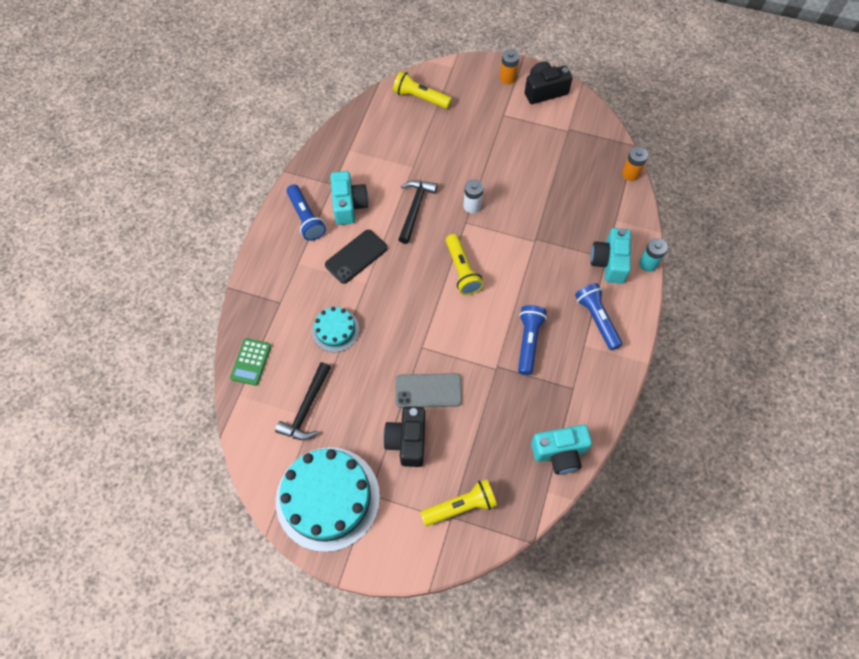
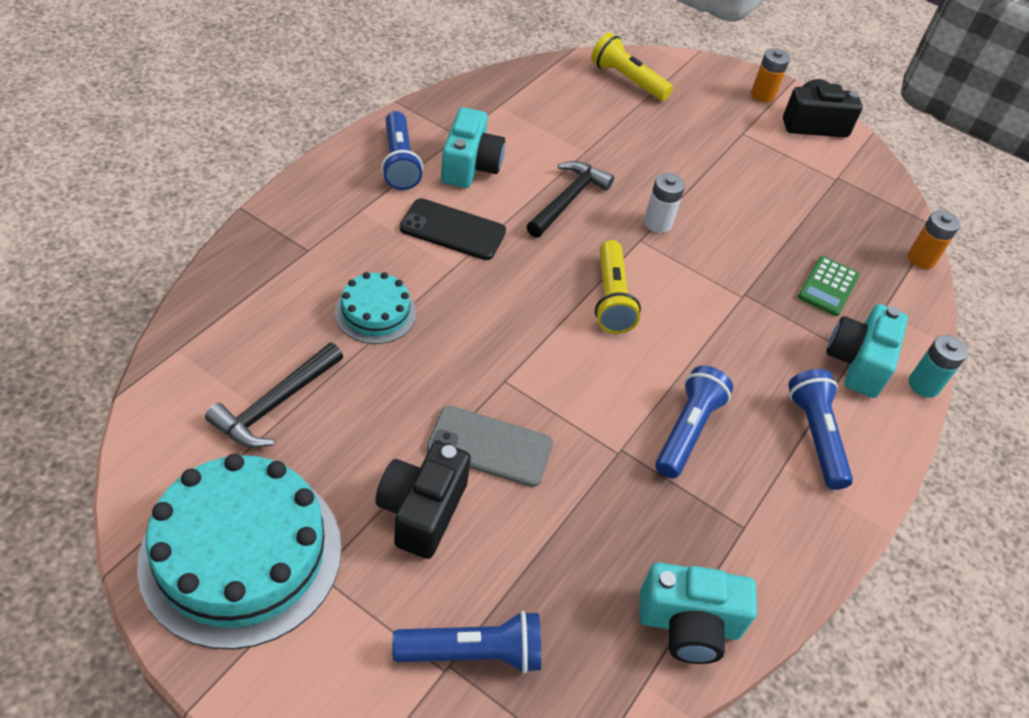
camera: 10 degrees right, 15 degrees down
(251, 362) = (221, 311): green calculator -> green calculator (828, 286)
(356, 256) = (452, 230): black phone -> black phone turned 45 degrees clockwise
(461, 506) = (473, 653): yellow flashlight -> blue flashlight

